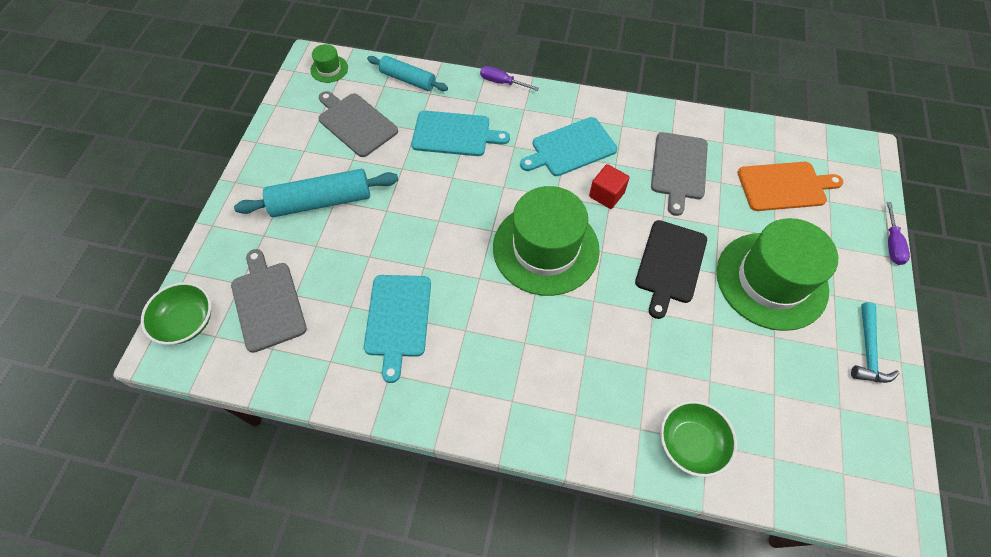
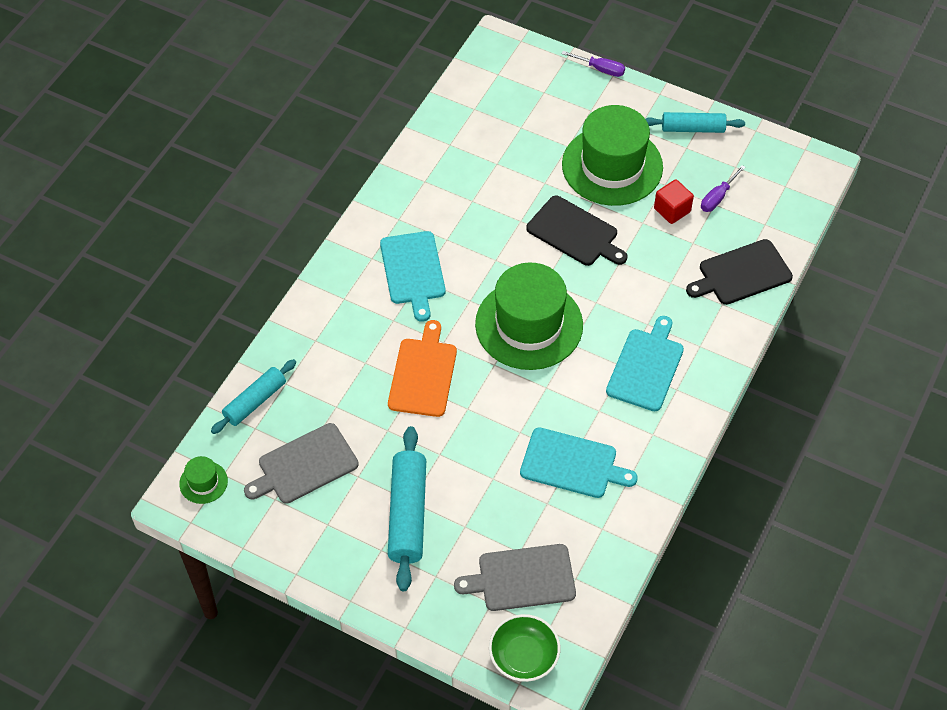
camera: 75 degrees left, 5 degrees down
(454, 134) = (356, 371): turquoise cutting board -> turquoise cutting board (646, 367)
(502, 82) = (296, 309): purple screwdriver -> purple screwdriver (718, 197)
(606, 195) = (482, 258): red cube -> red cube (672, 210)
(678, 168) = (470, 190): grey cutting board -> none
(691, 443) = (741, 273): green bowl -> black cutting board
(784, 186) = (517, 118): orange cutting board -> orange cutting board (423, 374)
(868, 350) = (693, 128): turquoise hammer -> turquoise rolling pin

